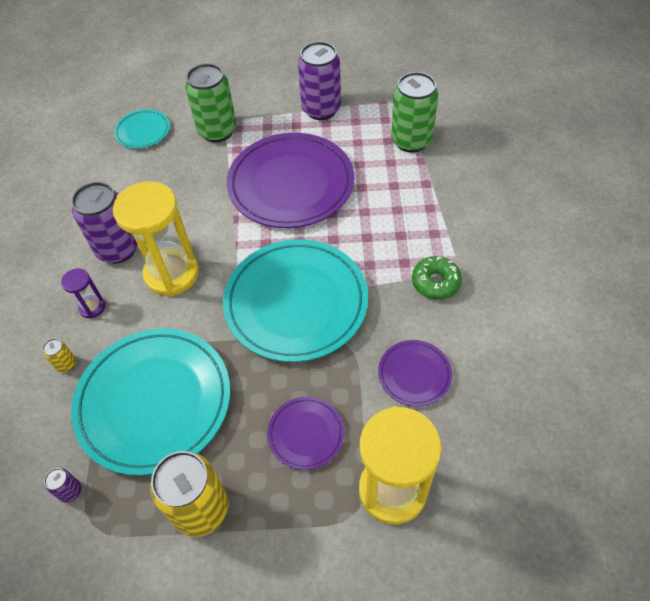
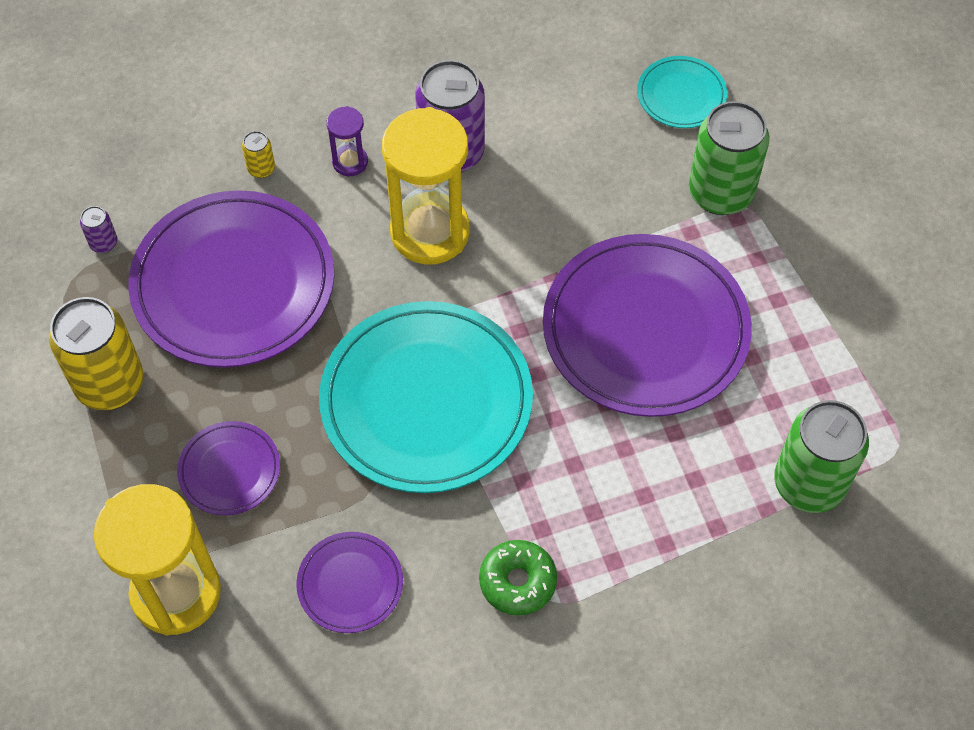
camera: 70 degrees right, 5 degrees up
(154, 402) = (233, 284): turquoise plate -> purple plate
(321, 109) = (830, 326): purple can -> none

